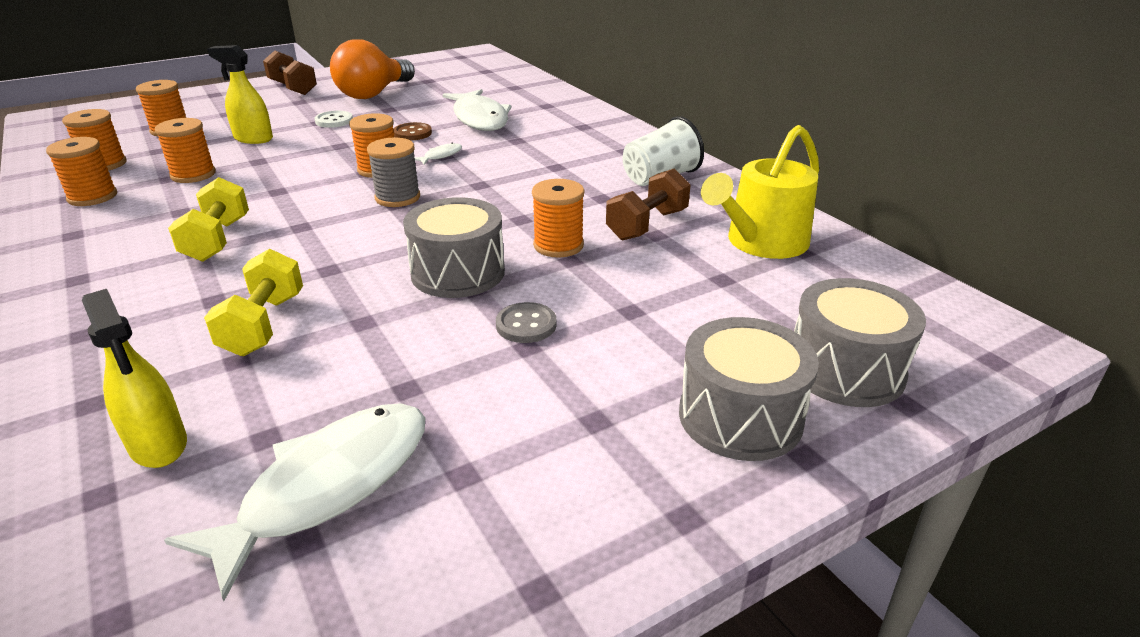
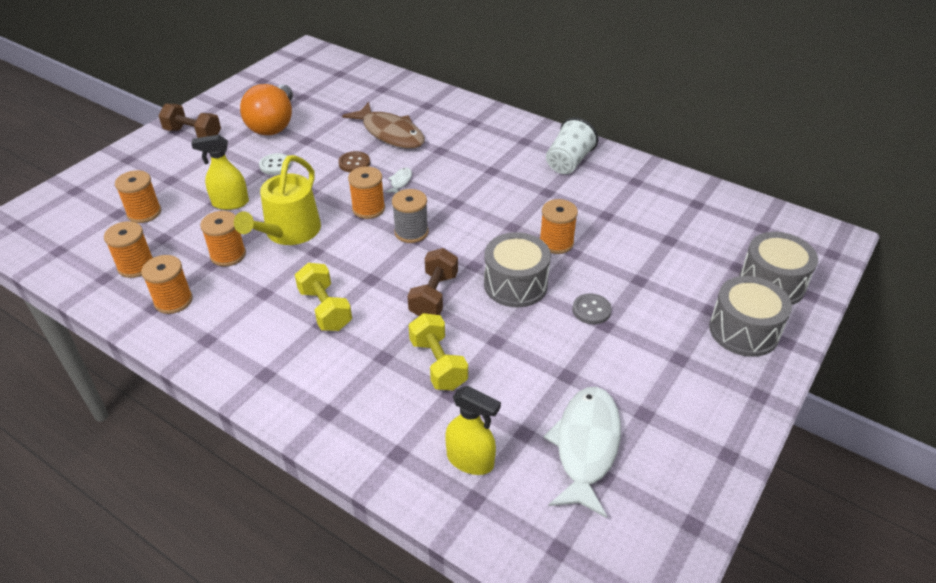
camera: 25 degrees left, 10 degrees up
(480, 119) = (390, 133): white fish -> brown fish
(647, 225) = (594, 209): brown dumbbell -> brown dumbbell (434, 296)
(761, 243) = (670, 204): yellow watering can -> yellow watering can (289, 232)

